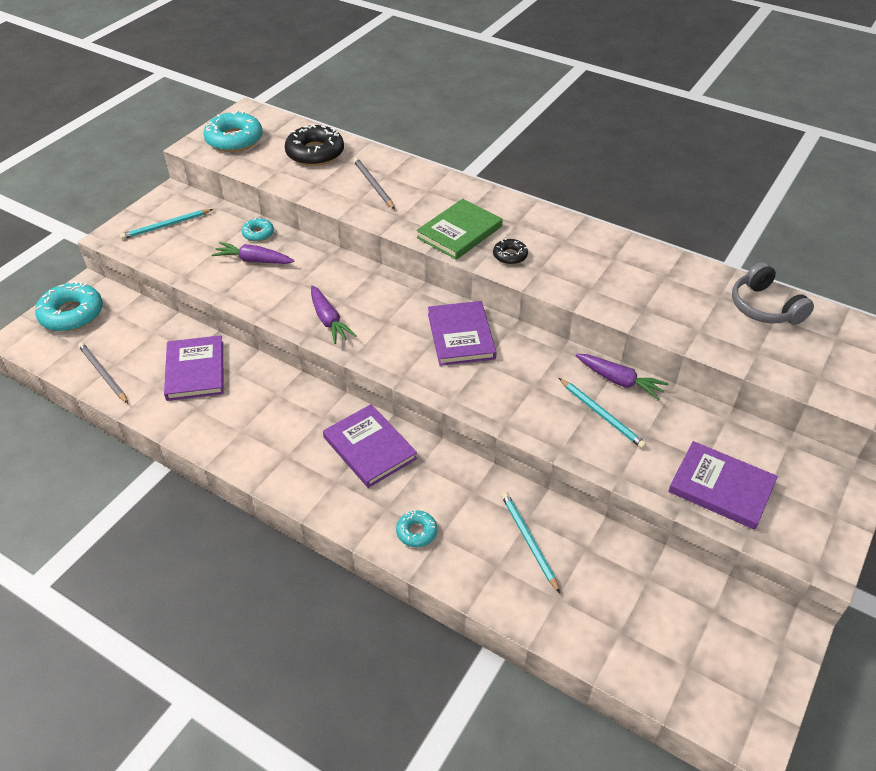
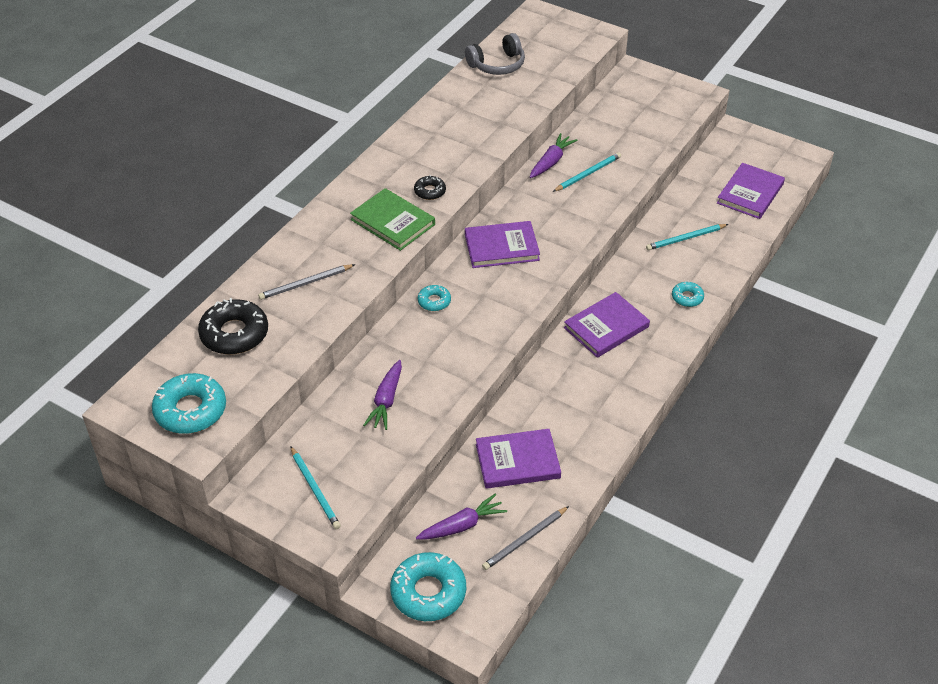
camera: 90 degrees left, 0 degrees up
(258, 233) = (338, 402): turquoise donut -> turquoise donut (434, 301)
(329, 320) = (482, 335): purple carrot -> purple carrot (462, 525)
(721, 487) = (650, 126): purple book -> purple book (750, 193)

